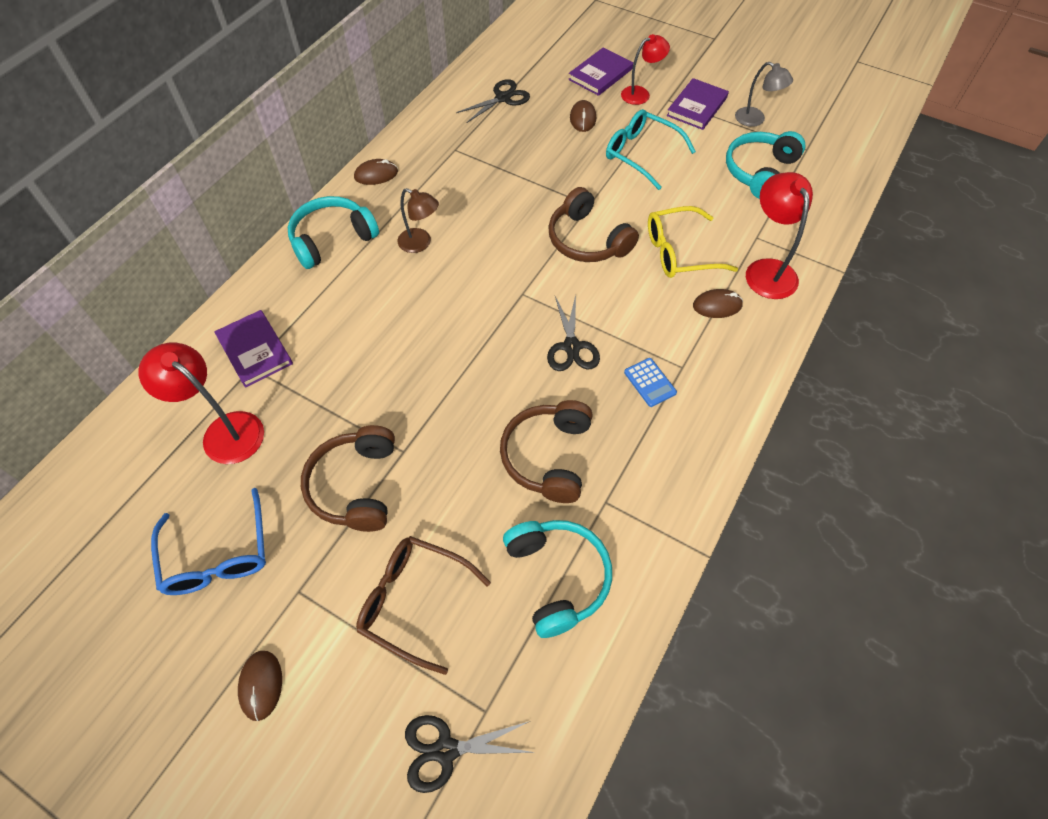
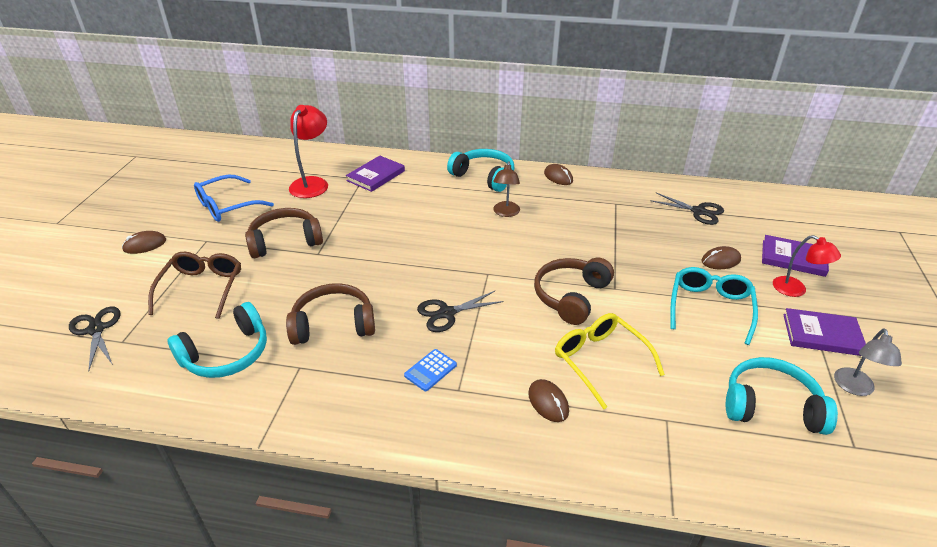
camera: 70 degrees right, 20 degrees down
(767, 270) = (624, 437): red lamp -> none

